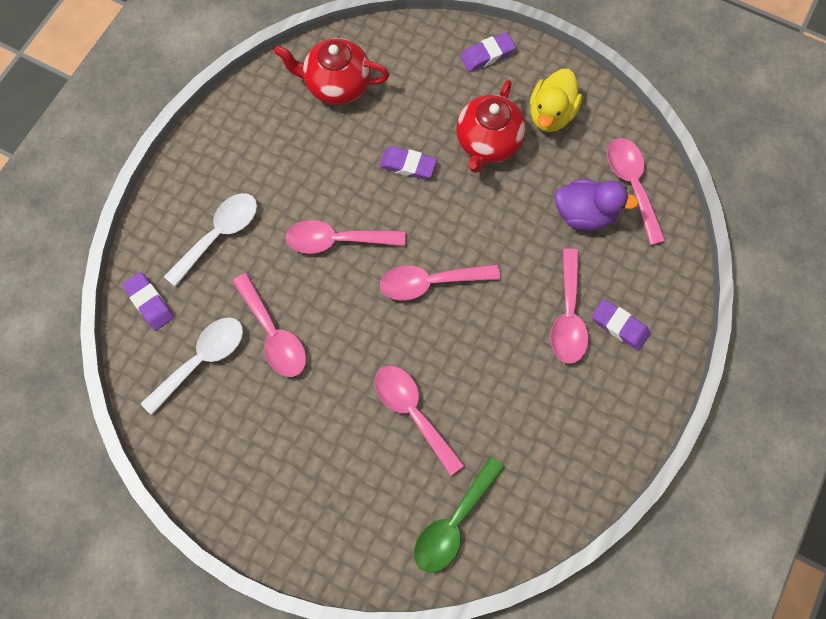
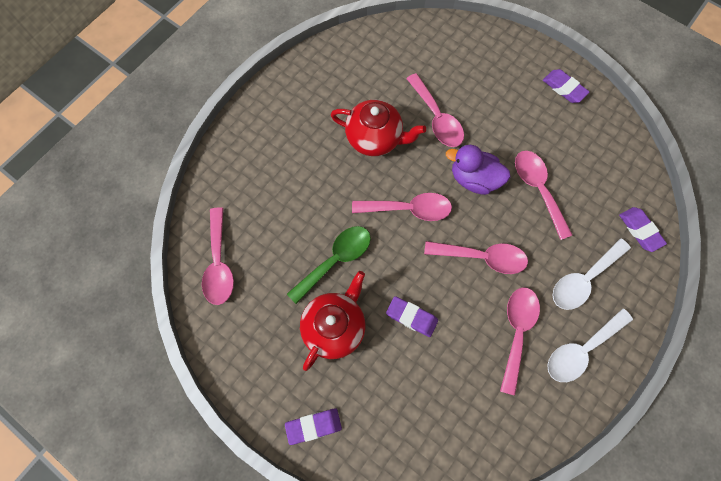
camera: 170 degrees left, 0 degrees up
(202, 360) = (594, 179): white spoon -> white spoon (581, 349)
(336, 85) = (469, 417): red teapot -> red teapot (375, 138)
(453, 522) = (419, 49): green spoon -> green spoon (335, 260)
(551, 114) = (269, 346): yellow duck -> none
(568, 315) = (305, 166): pink spoon -> pink spoon (517, 332)
(585, 214) = (267, 245): purple duck -> purple duck (474, 179)
(619, 326) = (268, 152): purple eraser -> purple eraser (564, 88)

